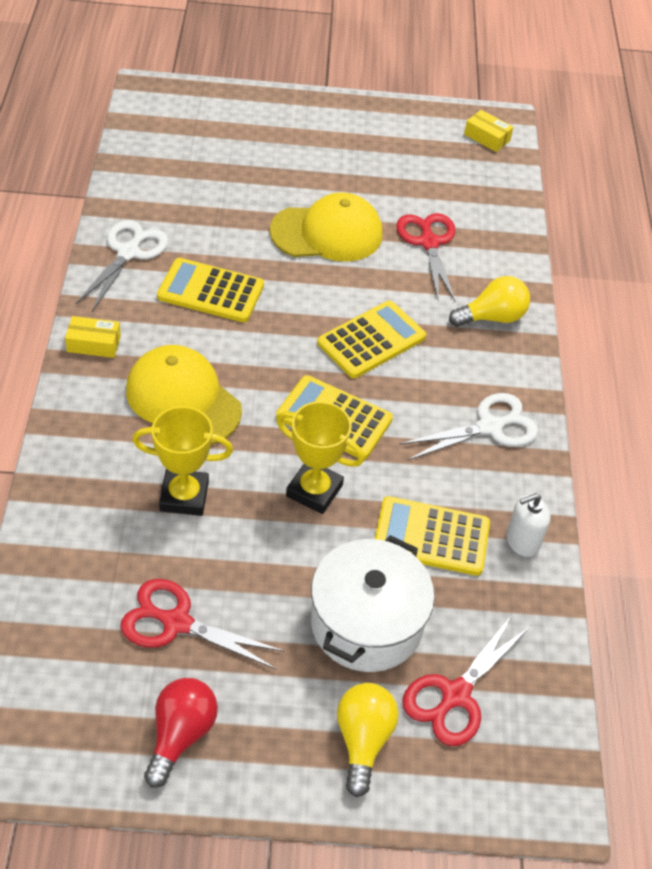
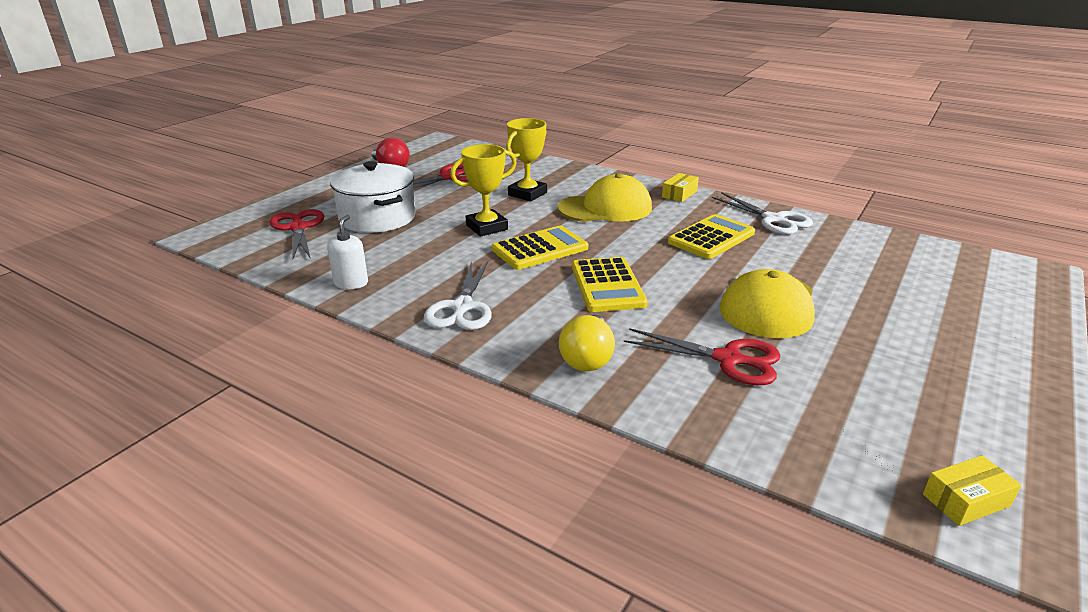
camera: 125 degrees right, 20 degrees down
(363, 740) = (319, 200): yellow light bulb -> none
(431, 537) = (402, 253): yellow calculator -> none

